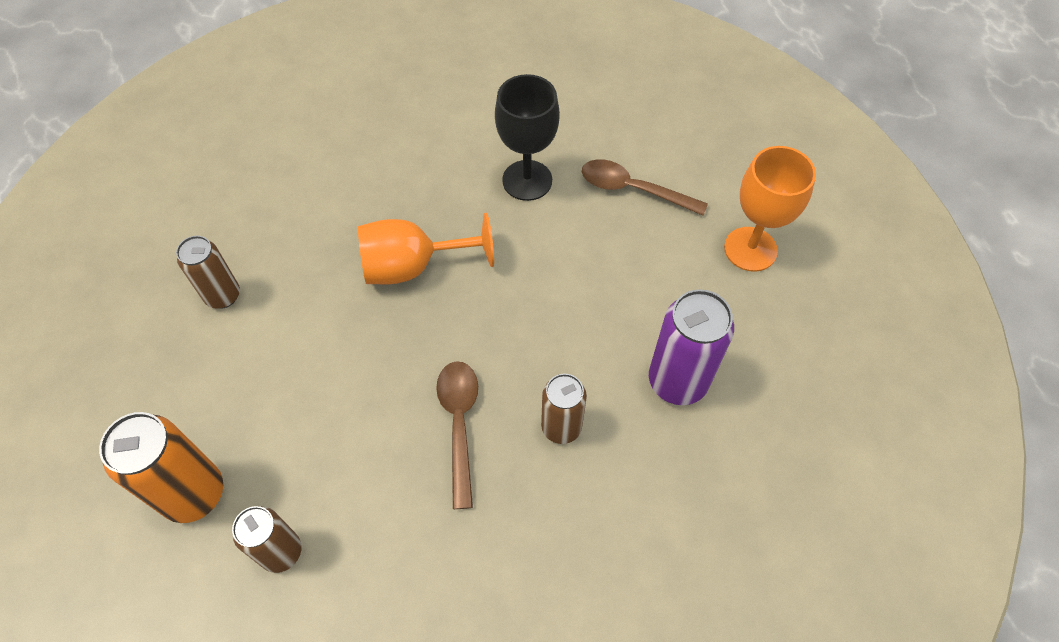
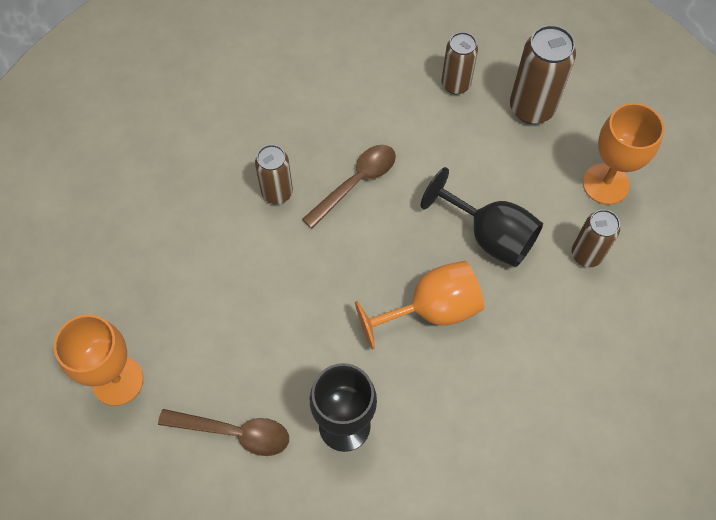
camera: 170 degrees right, 5 degrees up
(156, 372) = (605, 184): none -> orange goblet
(194, 494) = (531, 108): orange can -> brown can
(320, 333) = (490, 235): none -> black goblet
(459, 424) = (356, 183): brown spoon -> brown spoon turned 120 degrees counterclockwise
(677, 381) = (187, 242): purple can -> none

